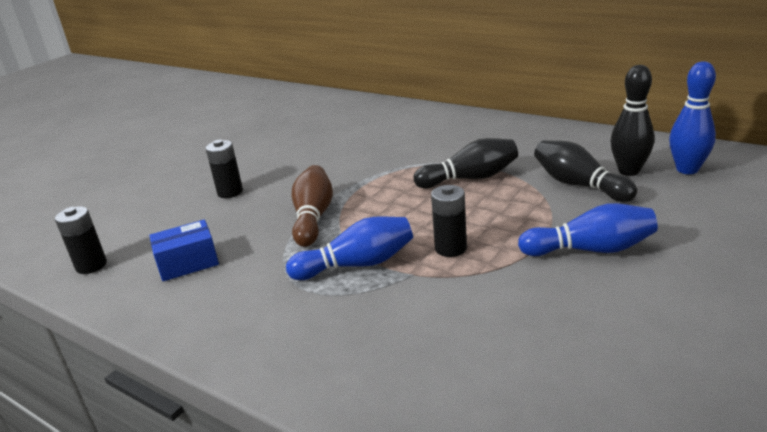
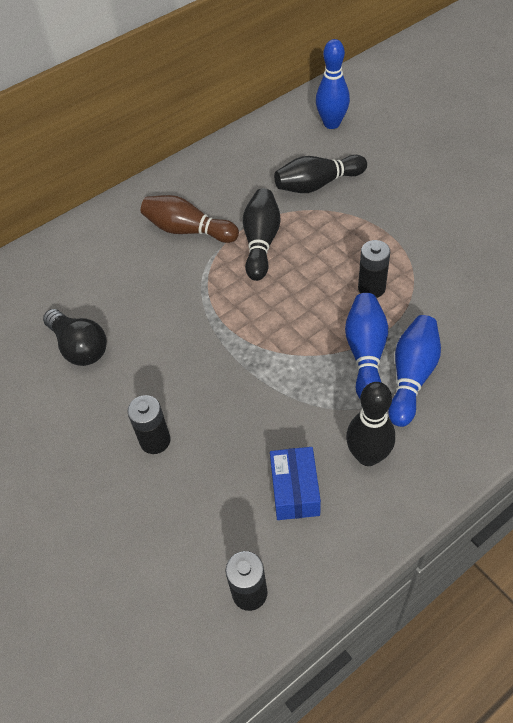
camera: 70 degrees left, 25 degrees up
(309, 143) = (79, 347): none -> black light bulb
(313, 218) = (263, 372): brown bowling pin -> brown bowling pin (188, 230)
(590, 250) = (413, 214): blue bowling pin -> blue bowling pin (411, 377)
(629, 171) = (313, 151): black bowling pin -> black bowling pin (368, 456)

